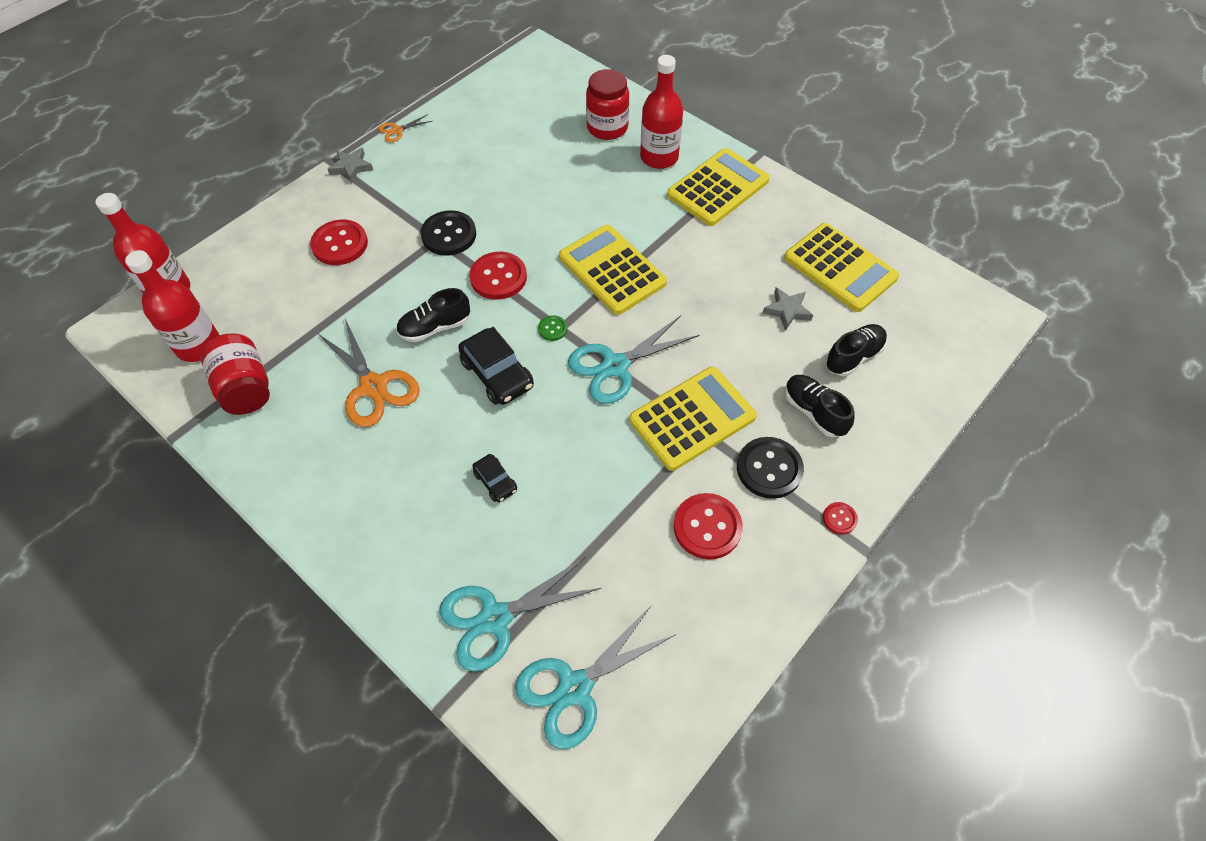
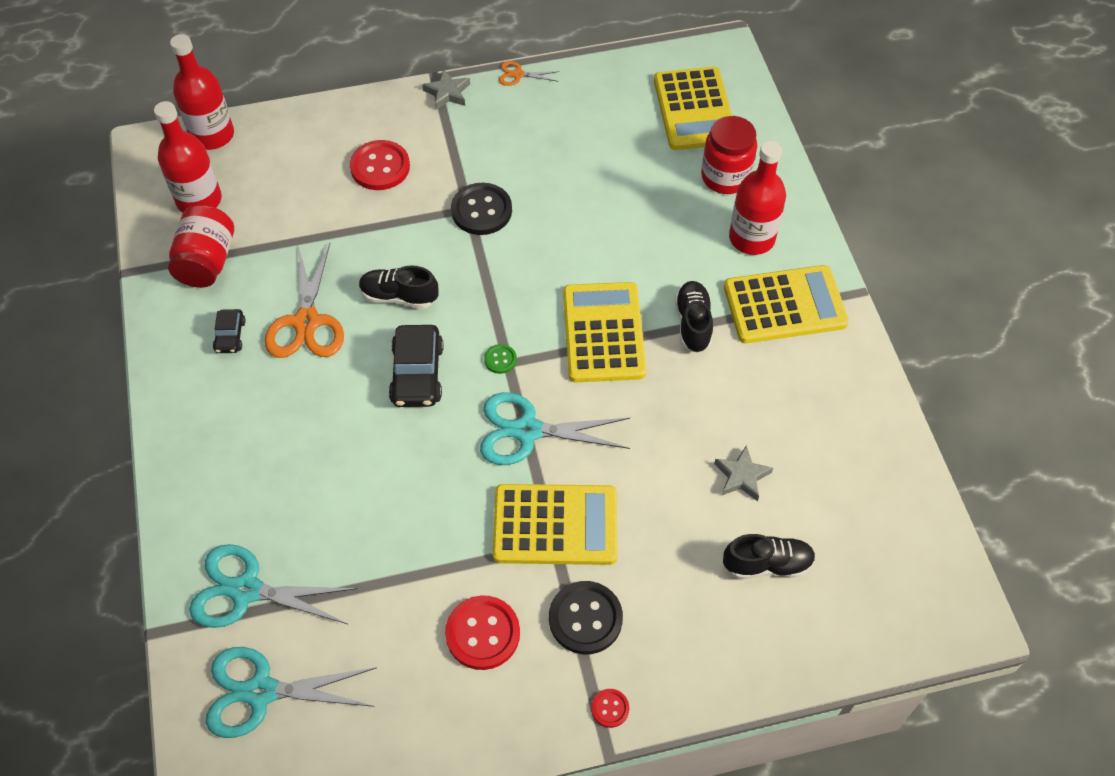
camera: 35 degrees right, 0 degrees up
(495, 482) = (338, 472): black car -> black car (230, 336)
(498, 277) = (492, 279): red button -> none
(814, 412) = (677, 593): black shoe -> black shoe (693, 323)
(840, 268) = (838, 465): yellow calculator -> yellow calculator (694, 109)

